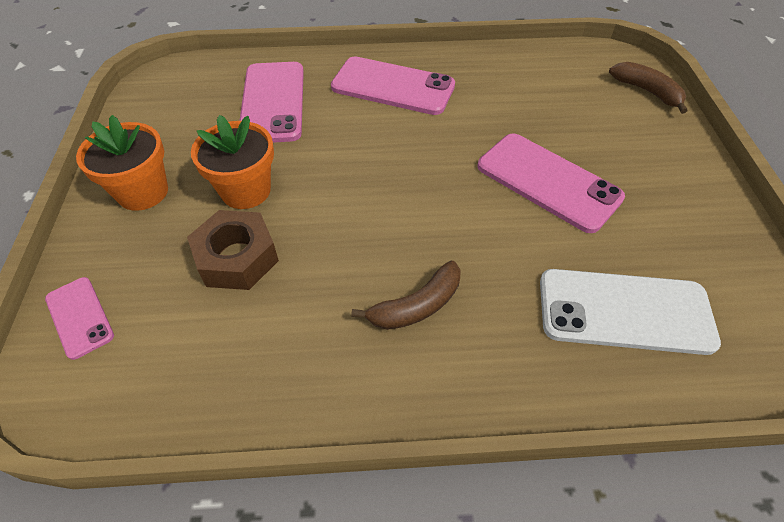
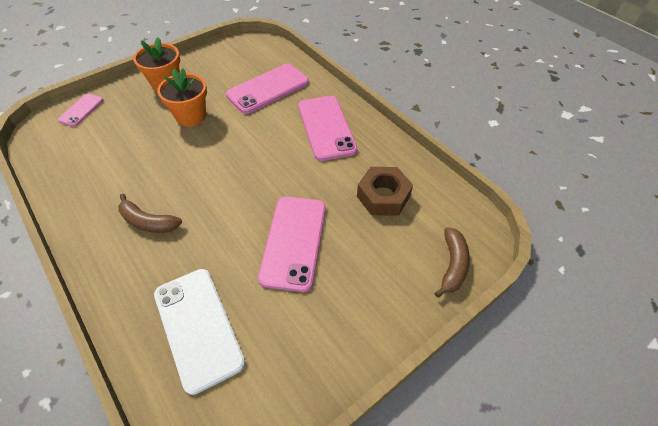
camera: 55 degrees right, 0 degrees up
(237, 258) = (143, 138): brown nut -> brown nut (383, 196)

